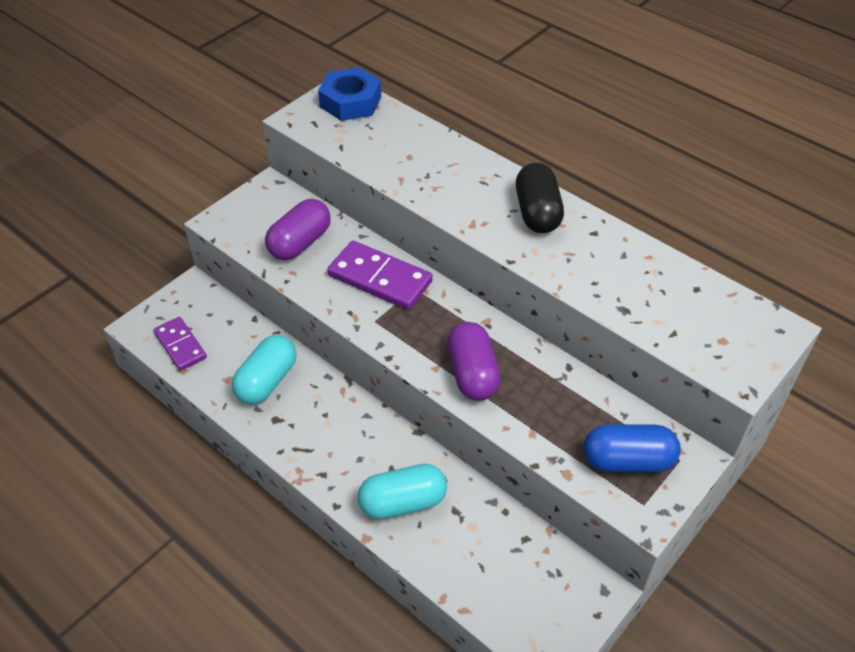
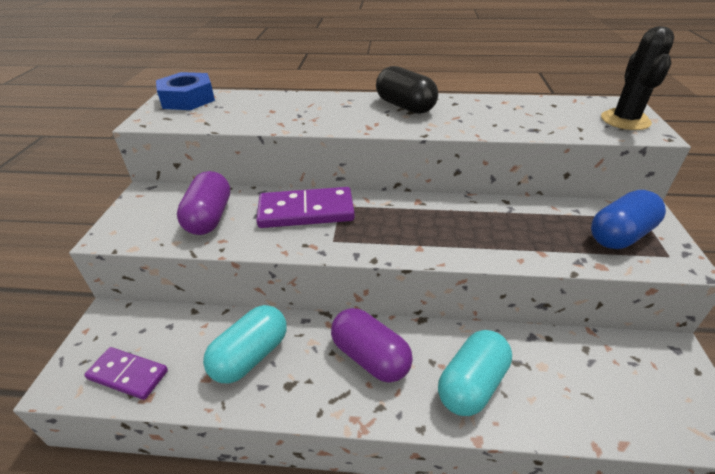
camera: 35 degrees left, 10 degrees down
(267, 381) = (250, 356): turquoise capsule -> turquoise capsule turned 45 degrees clockwise
(472, 374) = (451, 237): purple capsule -> purple capsule (370, 357)
(738, 349) = (625, 120): none -> black cactus

